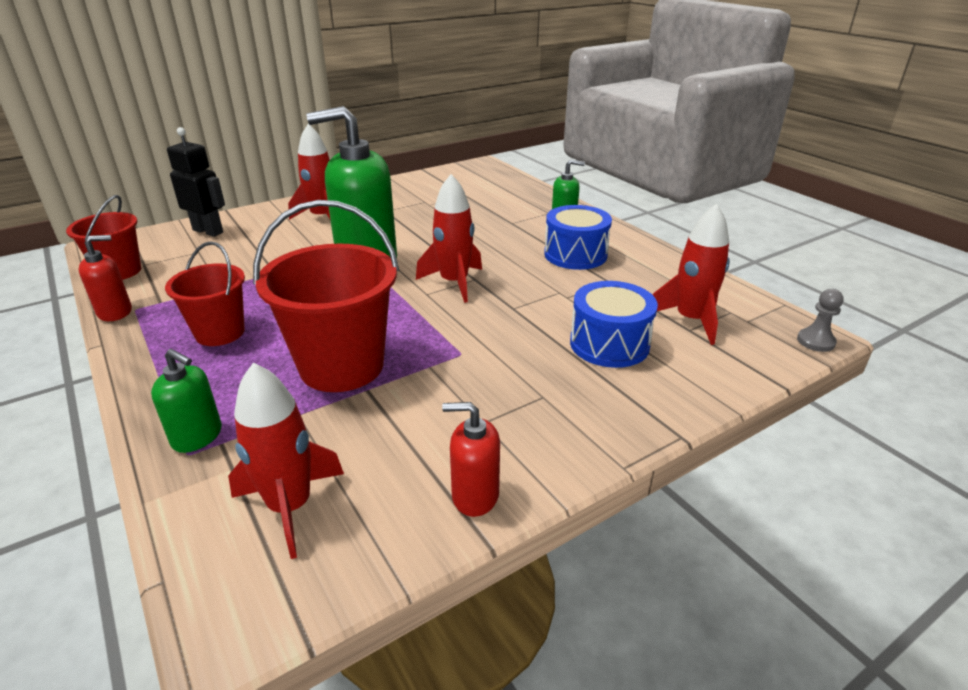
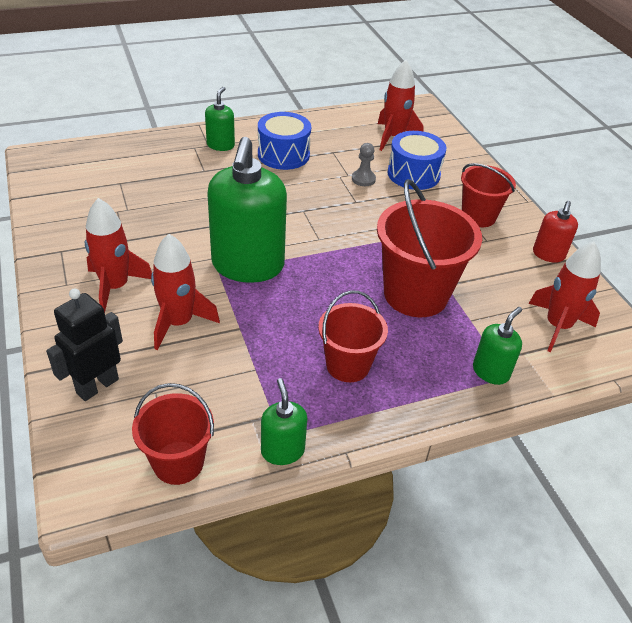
camera: 80 degrees left, 10 degrees up
(115, 312) = (282, 450): red soap dispenser -> green soap dispenser
(454, 283) = (306, 221): red rocket -> red rocket (179, 323)
(541, 410) = (478, 216): none -> red bucket
(815, 341) = (427, 107): grey pawn -> grey pawn (363, 179)

